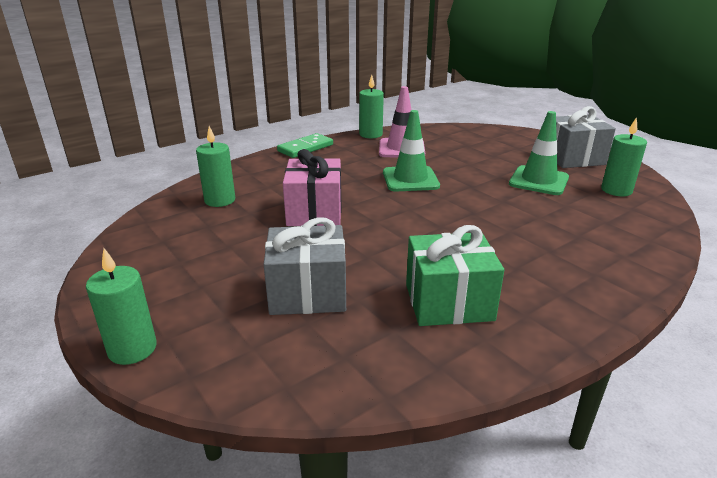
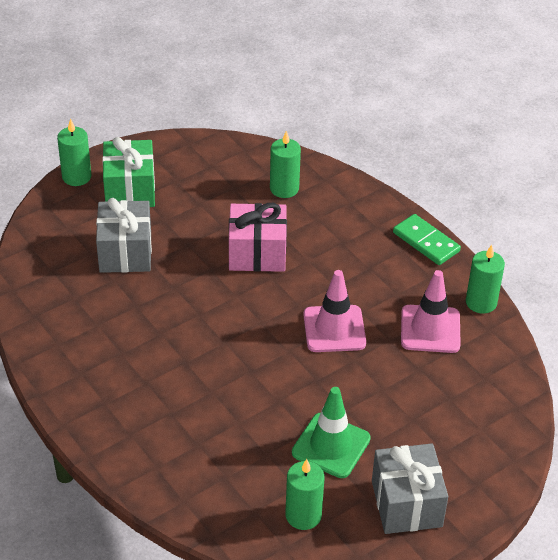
camera: 90 degrees right, 15 degrees up
(410, 179) = (334, 329): green traffic cone -> pink traffic cone
(448, 302) = (102, 330): green gift -> green gift (130, 190)

